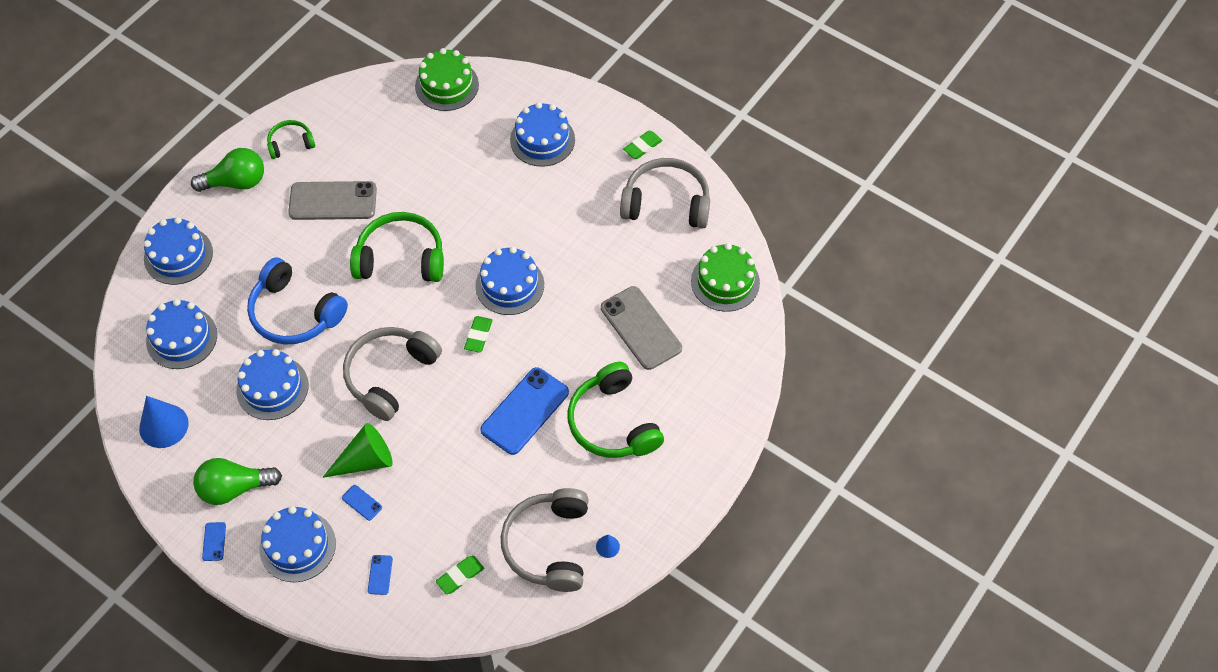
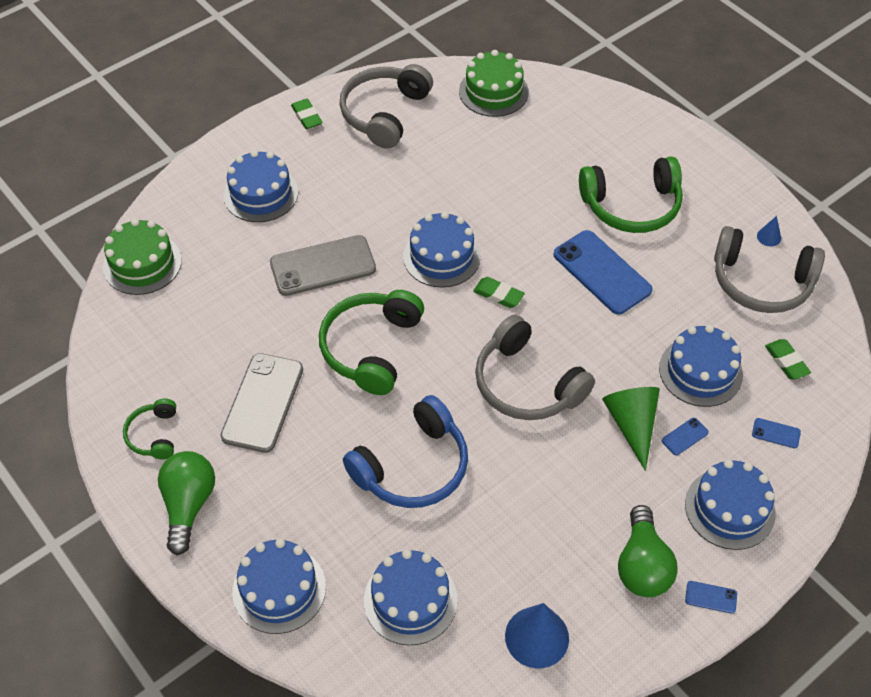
camera: 75 degrees left, 5 degrees down
(272, 388) = (512, 505): blue cake -> blue cake (700, 371)
(641, 328) = (528, 163): grey phone -> grey phone (323, 266)

